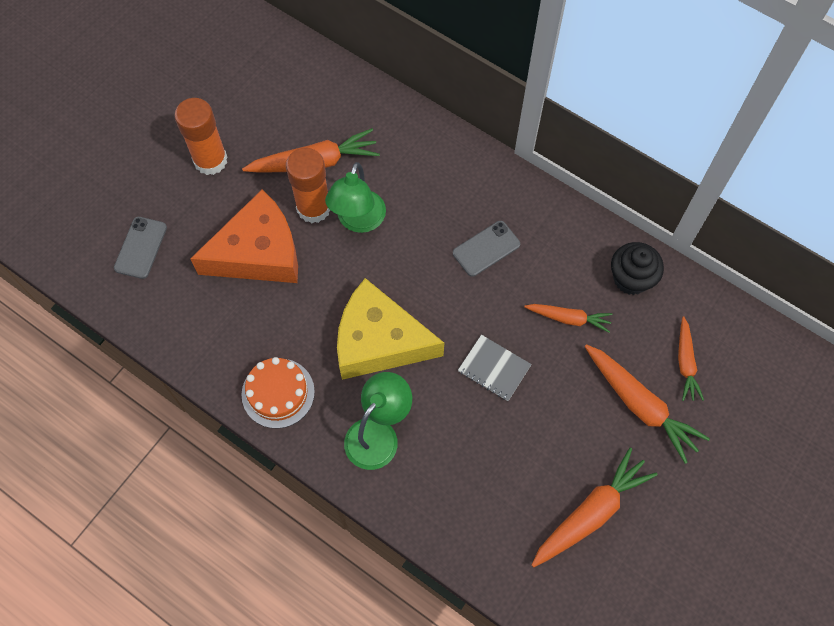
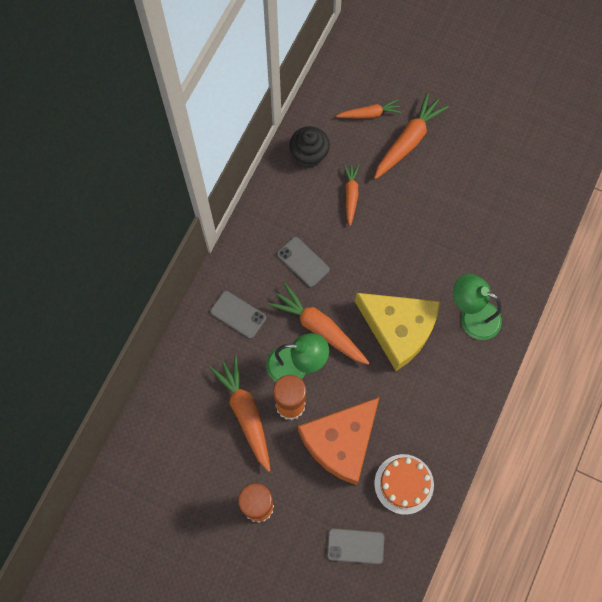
camera: 100 degrees left, 5 degrees up
(258, 253) = (341, 442): orange cheese -> orange cheese turned 105 degrees counterclockwise
(278, 393) = (458, 398): orange cake -> orange cake (404, 484)
(379, 341) = (398, 329): yellow cheese -> yellow cheese turned 60 degrees counterclockwise
(432, 170) = (238, 314): none -> grey phone
(494, 368) = (402, 242): grey notebook -> none
(591, 513) = (493, 165): orange carrot -> orange carrot (319, 328)

